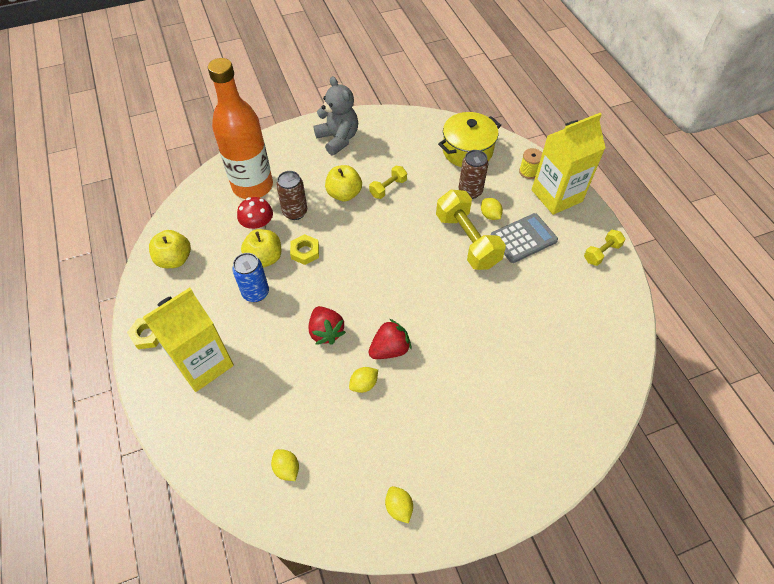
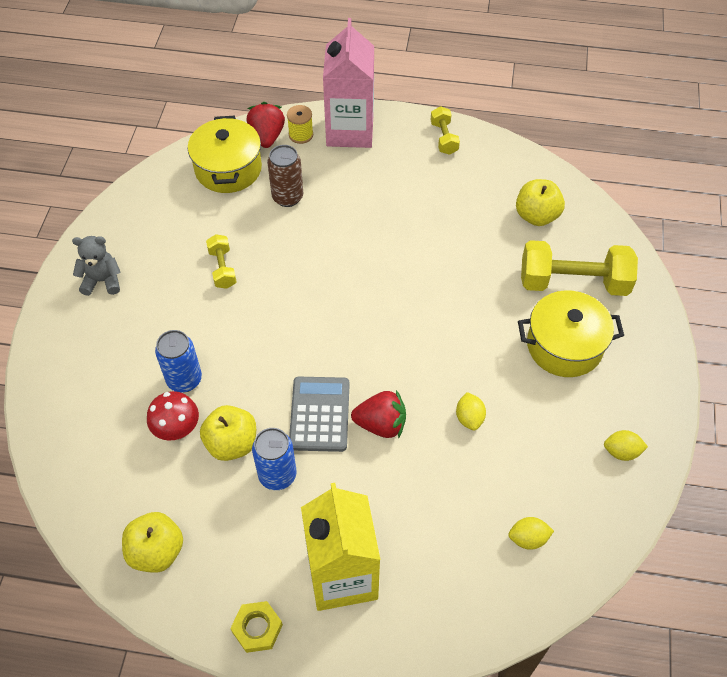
camera: 60 degrees left, 0 degrees up
(252, 186) = (103, 409): orange bottle -> none
(295, 212) = (184, 380): brown can -> blue can
(305, 252) = (254, 396): yellow nut -> none
(338, 139) = (102, 281): grey teddy bear -> grey teddy bear, size x0.66
(344, 194) = (196, 316): yellow apple -> yellow apple (536, 216)
(390, 349) = (441, 373): red strawberry -> red strawberry (267, 136)
(467, 240) = (351, 235): yellow dumbbell -> yellow dumbbell (573, 282)
(469, 422) = (564, 346): none -> yellow pot
(490, 215) = (333, 198): yellow lemon -> none
(523, 238) = (383, 187): grey calculator -> grey calculator (319, 414)
(556, 196) = (350, 131): yellow carton -> pink carton

